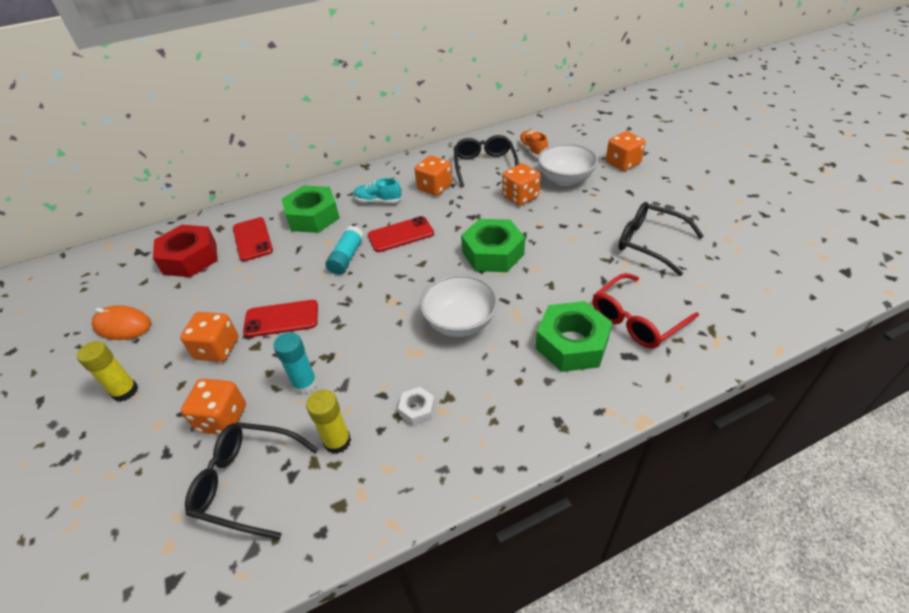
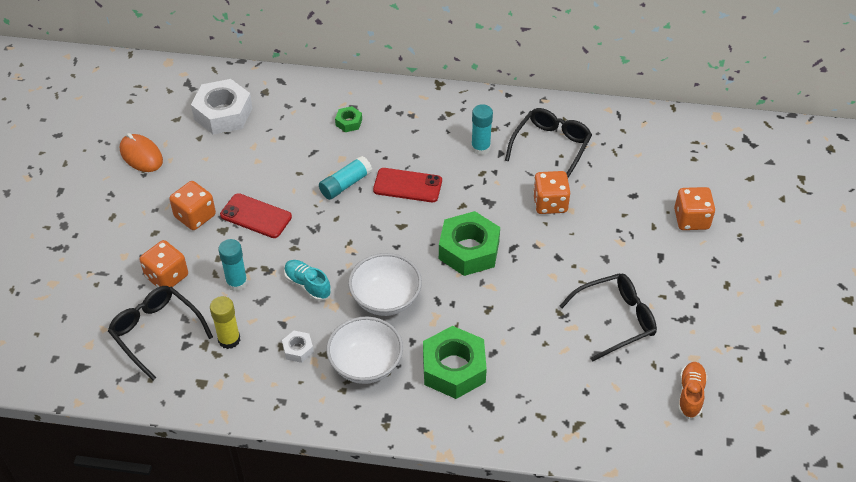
camera: 30 degrees right, 5 degrees up
(125, 391) = (116, 216): yellow glue stick -> none
(190, 258) = (223, 114): red nut -> white nut
(253, 239) = (283, 121): red phone -> none
(313, 216) = (348, 122): green nut -> green nut, size x0.46
(378, 201) = (417, 135): turquoise shoe -> turquoise shoe (307, 285)
(434, 188) = (480, 148): orange dice -> turquoise glue stick
(532, 151) = (617, 153): orange shoe -> orange shoe (690, 394)
(565, 179) = (613, 207): white bowl -> white bowl (366, 364)
(636, 320) = (524, 380): red glasses -> none
(649, 242) = (616, 319): black glasses -> black glasses turned 90 degrees clockwise

